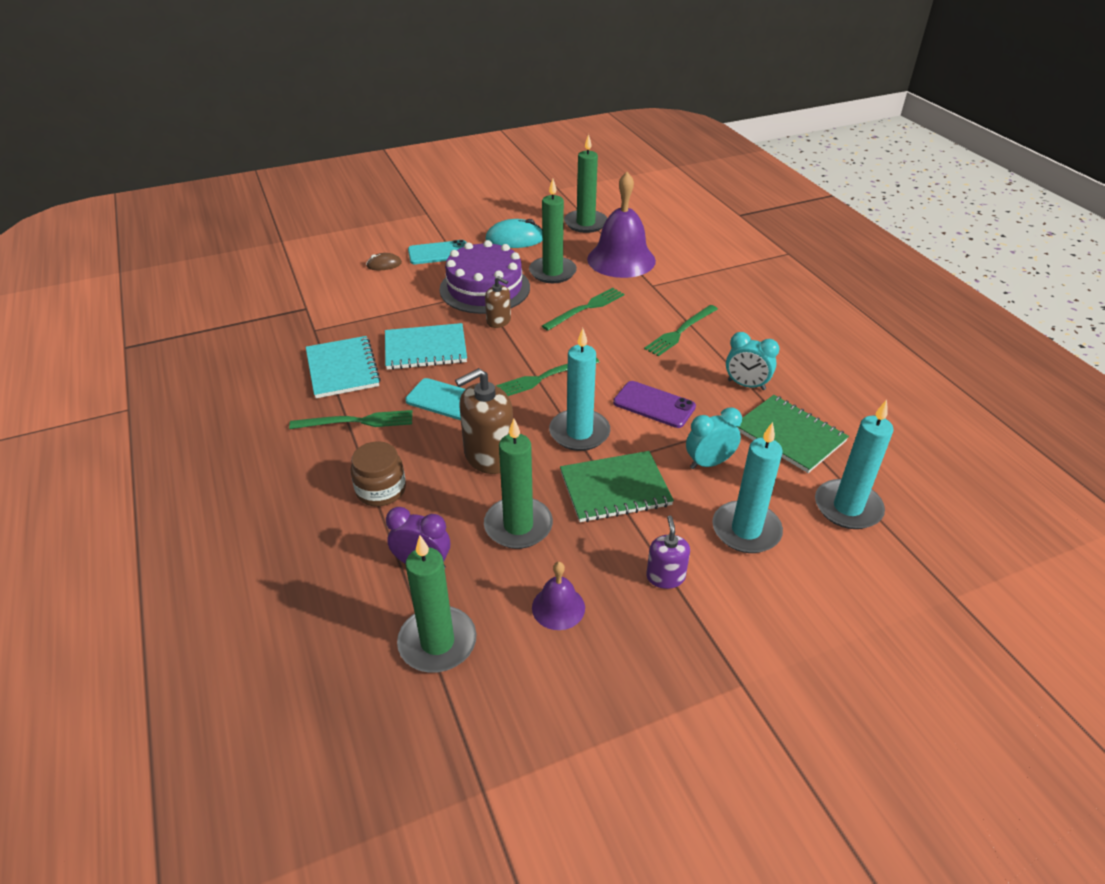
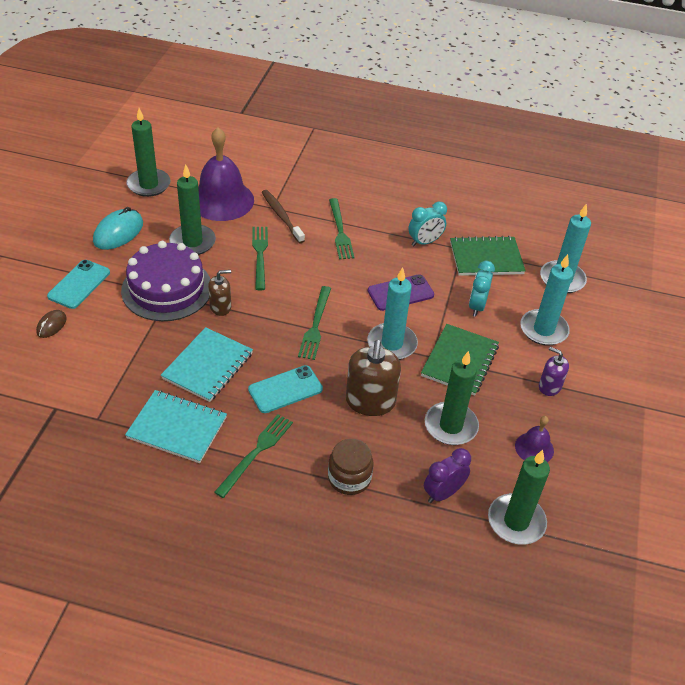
camera: 55 degrees left, 5 degrees up
(649, 295) = (281, 216): none -> brown toothbrush

